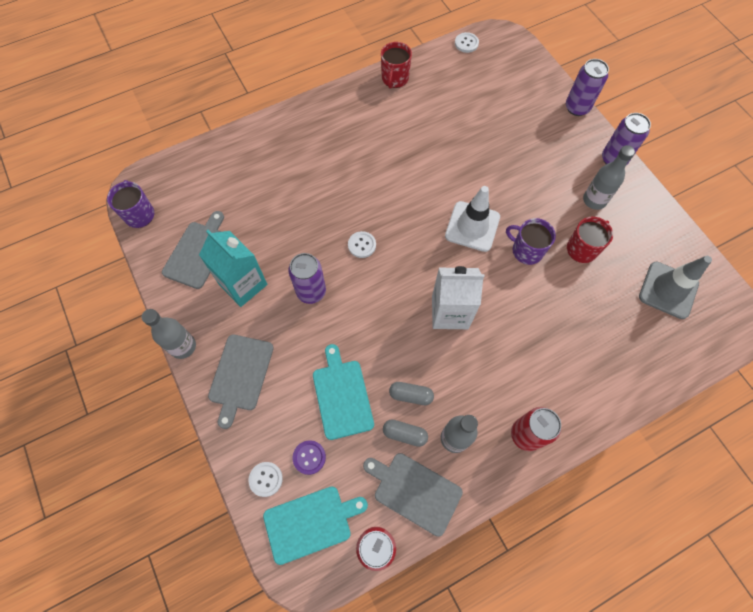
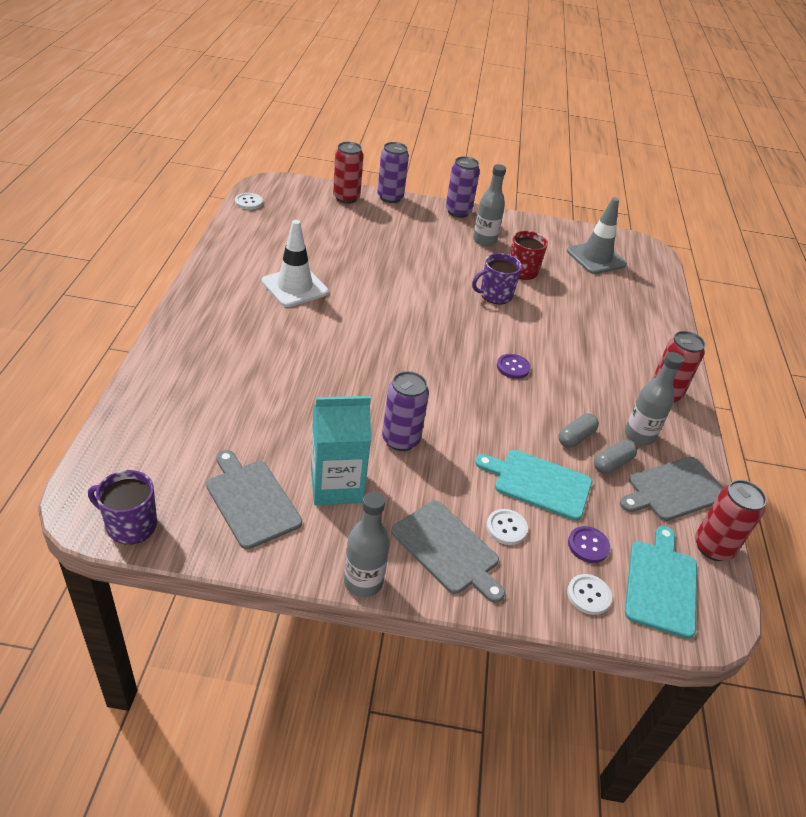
camera: 60 degrees left, 25 degrees down
(362, 245) = (385, 377): white button -> white button (506, 528)
(395, 78) = (226, 255): red mug -> none
(450, 312) = (513, 367): white carton -> purple button
(472, 226) = (440, 307): white traffic cone -> white traffic cone (295, 287)
(541, 85) = (346, 198): none -> red can

